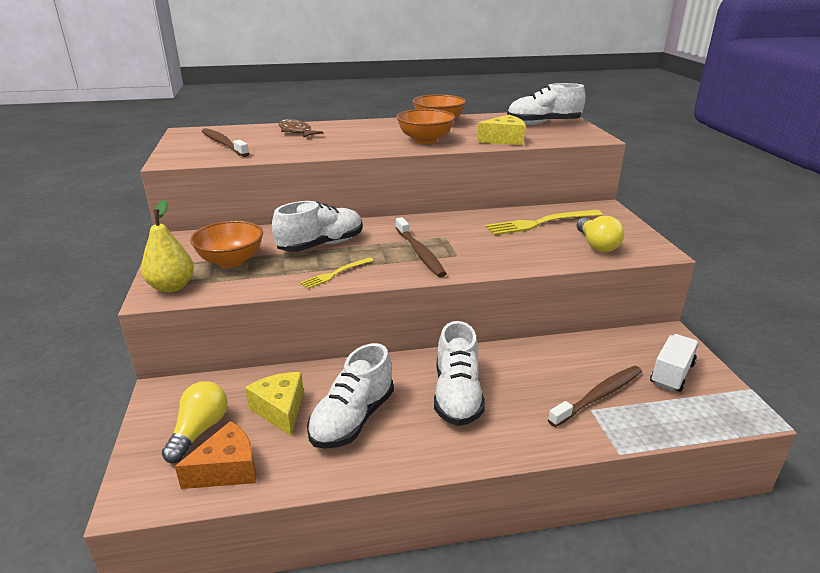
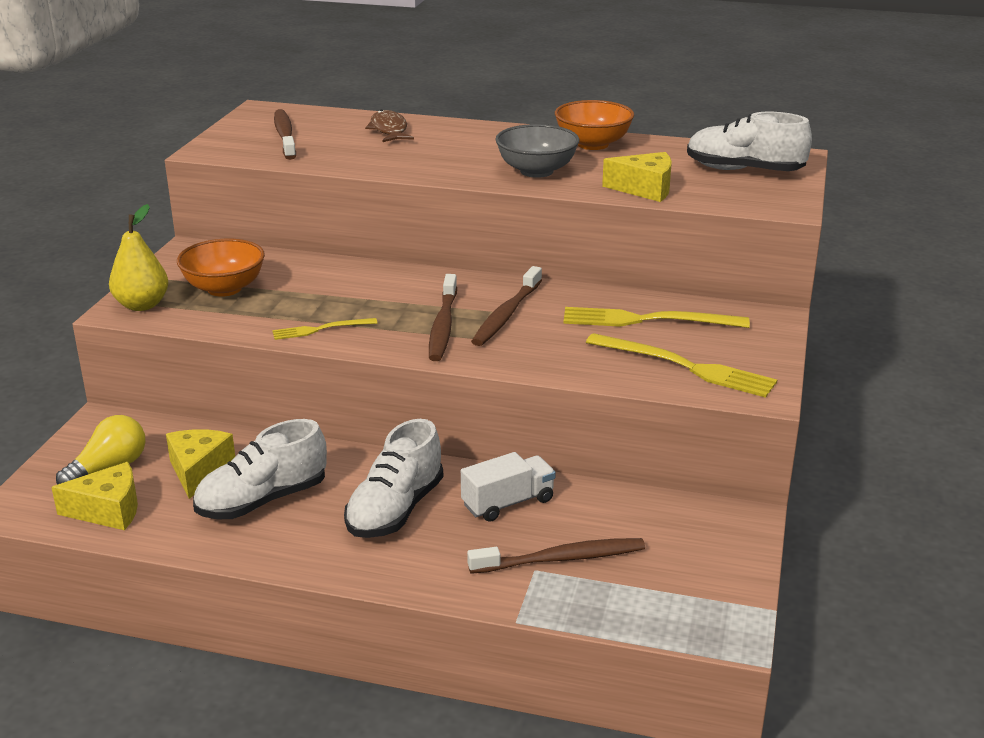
camera: 25 degrees right, 0 degrees up
(227, 469) = (108, 510): orange cheese -> yellow cheese
(321, 245) = (338, 290): white shoe -> none
(425, 140) = (536, 171): orange bowl -> grey bowl
(453, 237) = (506, 314): none -> brown toothbrush
(596, 245) = (685, 367): yellow light bulb -> yellow fork
(672, 374) = (687, 563): white truck -> white truck (508, 503)

